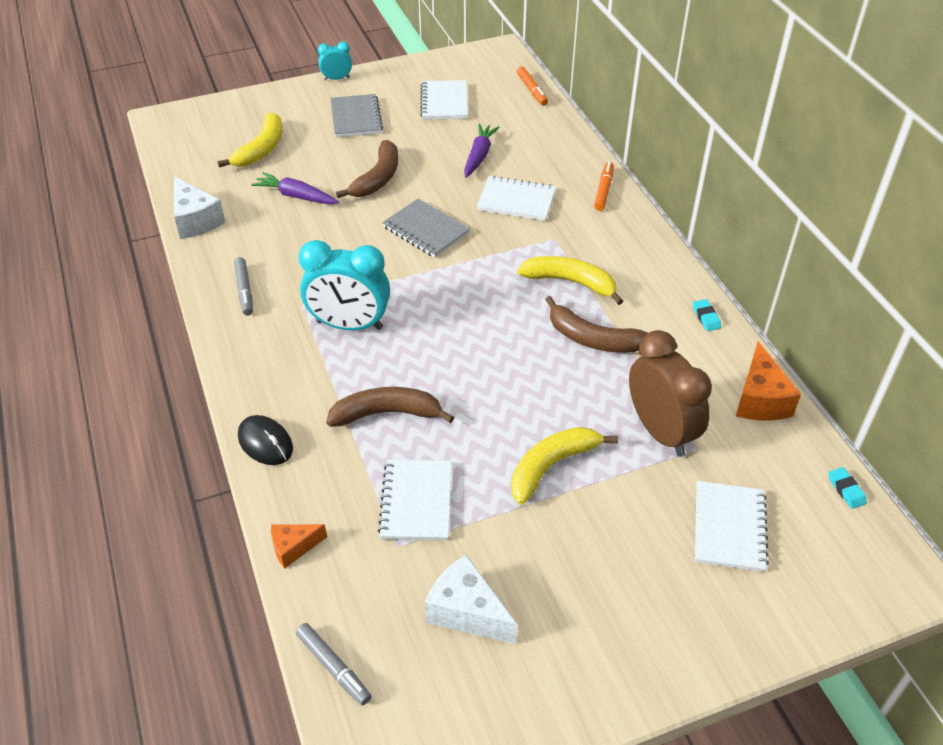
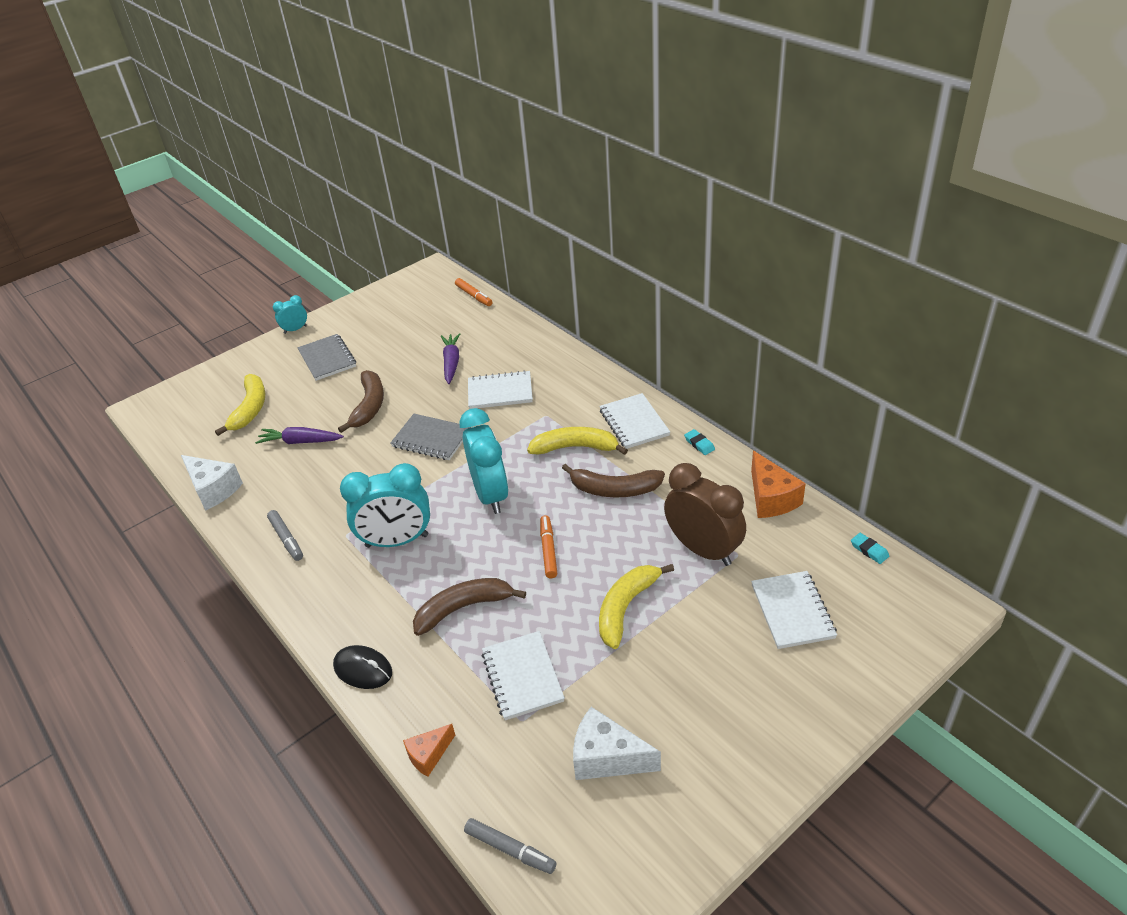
camera: 15 degrees left, 5 degrees down
(444, 102) = (401, 325): white notebook -> white notebook (634, 423)
(462, 306) = (491, 495): none -> turquoise clock
(603, 190) = (570, 363): orange marker -> orange marker (548, 550)

